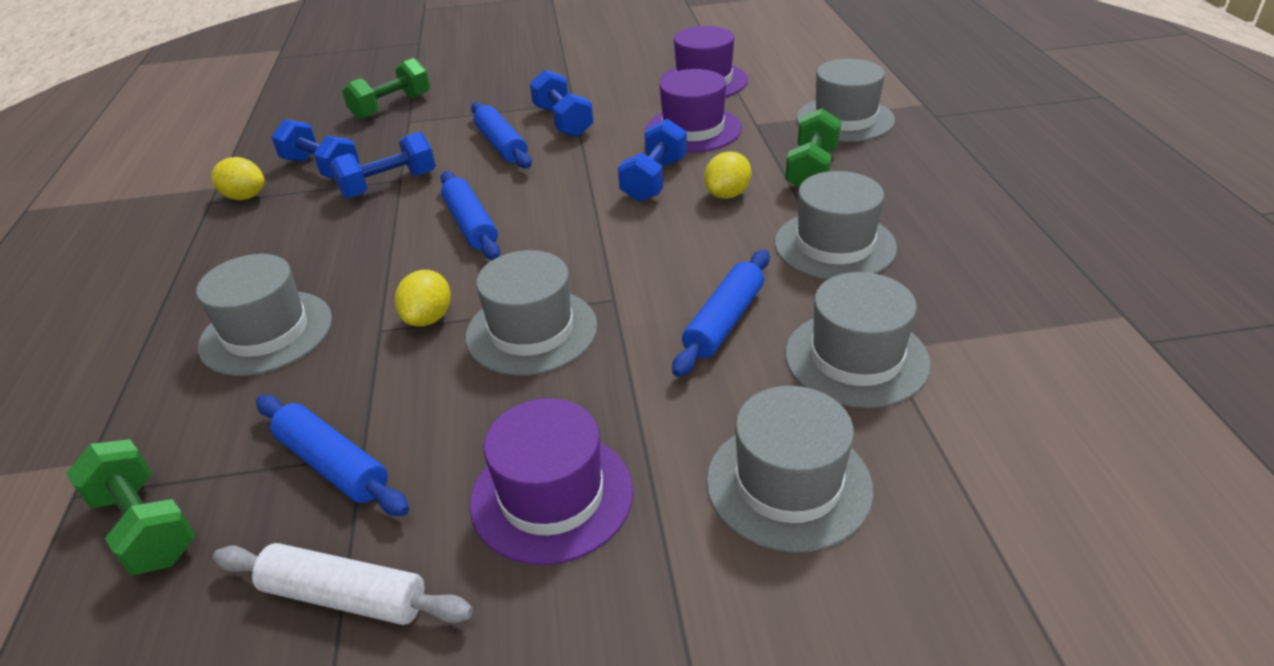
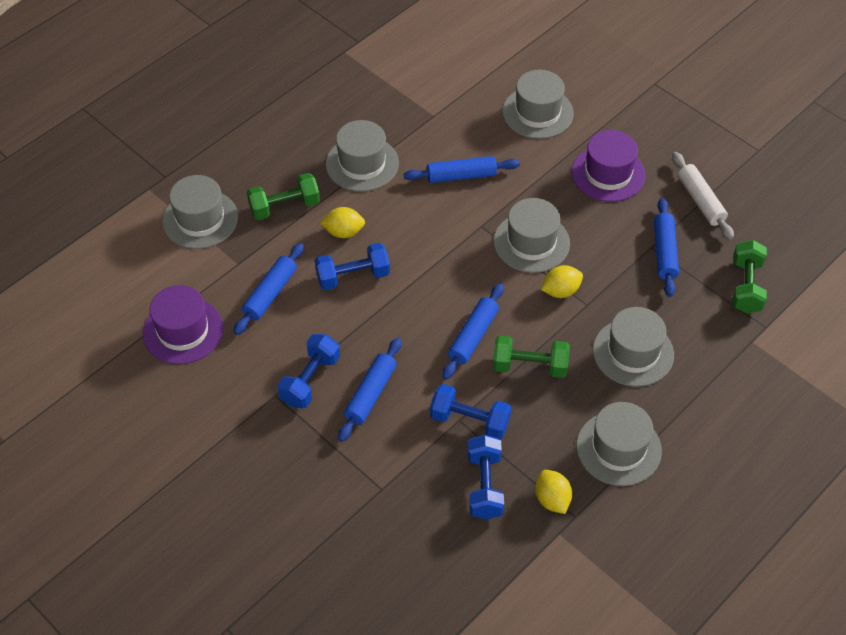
camera: 130 degrees left, 15 degrees up
(391, 106) = (367, 526): green dumbbell -> green dumbbell (529, 366)
(693, 129) = (270, 293): purple hat -> blue rolling pin
(856, 358) = (448, 122): grey hat -> grey hat (618, 448)

